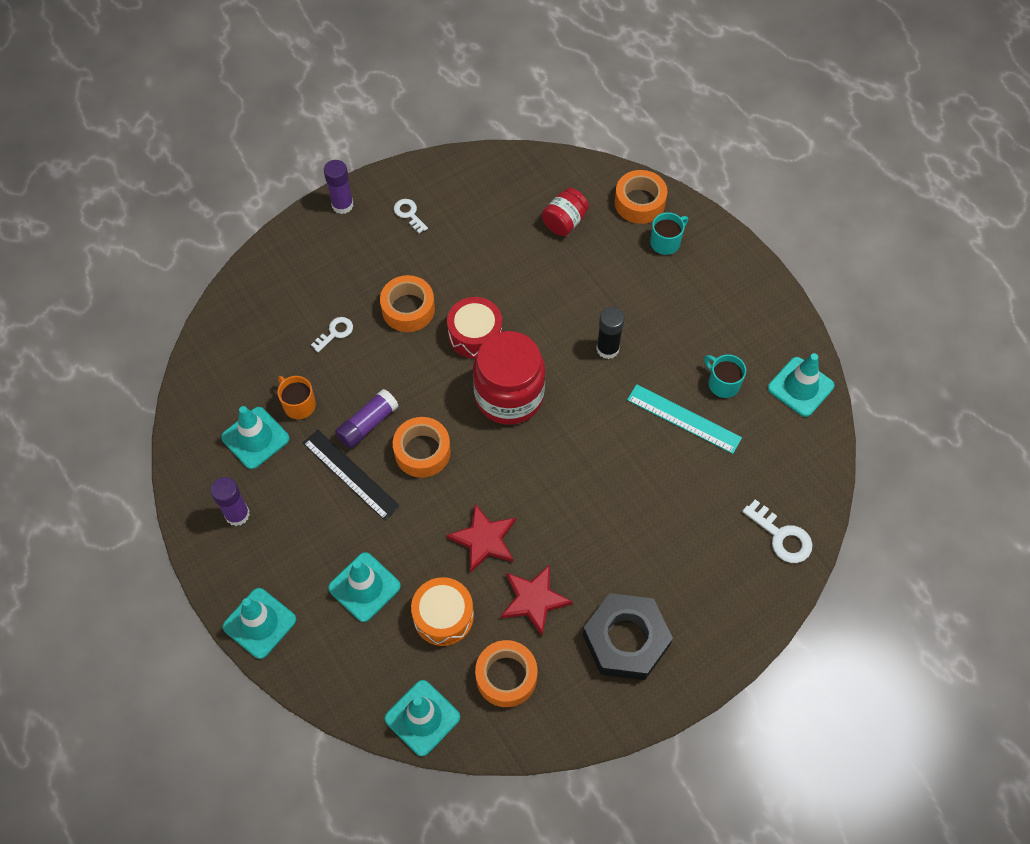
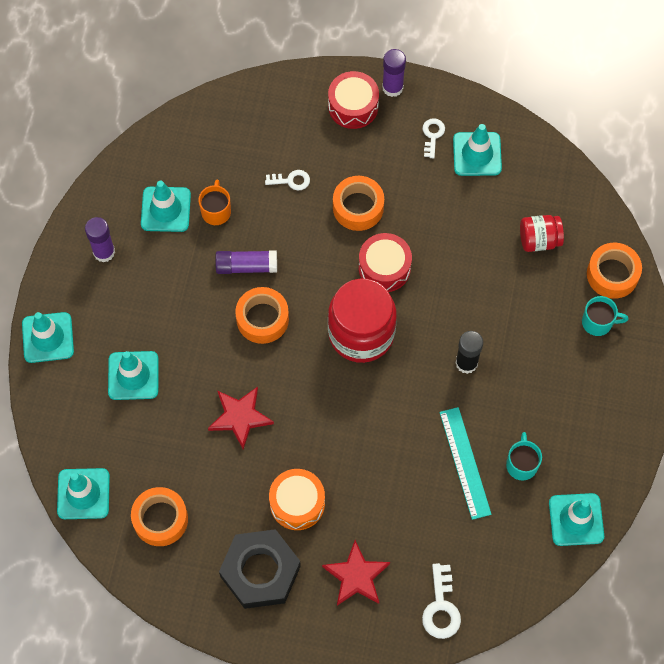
camera: 45 degrees right, 5 degrees up
(326, 241) = (353, 106): none -> red drum
(350, 474) = (200, 291): black ruler -> none
(443, 616) = (162, 442): orange drum -> orange drum (297, 503)
(456, 200) = (477, 154): none -> turquoise traffic cone
(534, 600) = (230, 487): red star -> red star (356, 576)

